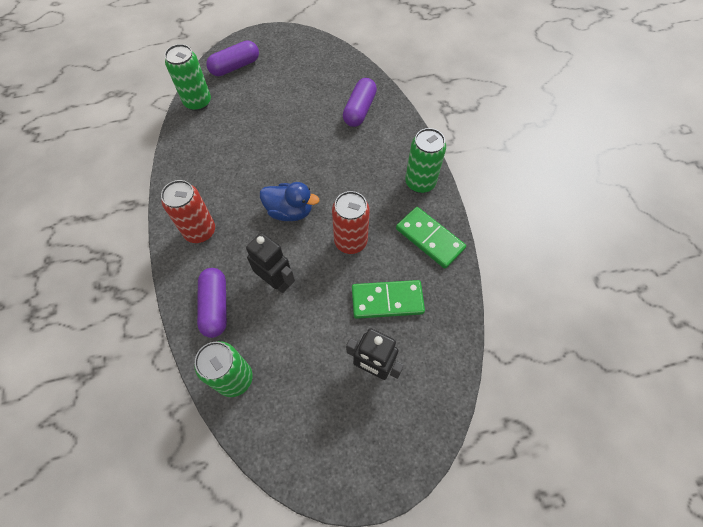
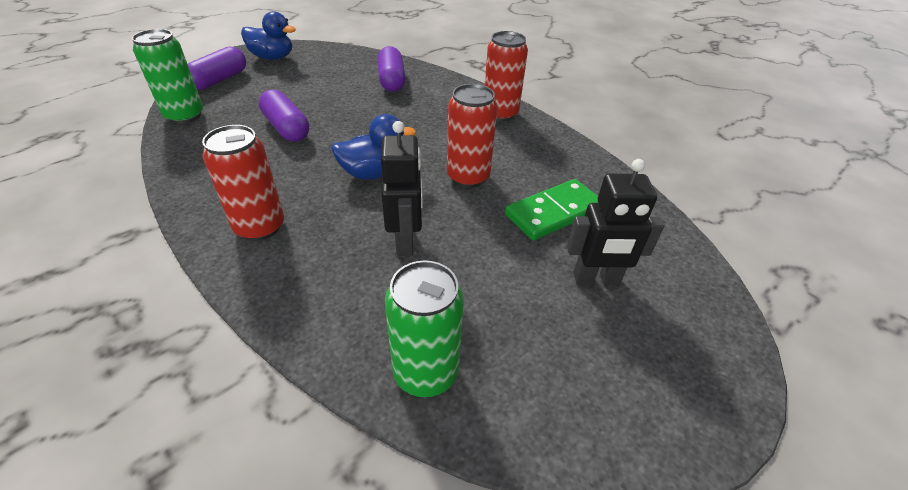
camera: 30 degrees left, 20 degrees down
(215, 306) = (336, 298): purple capsule -> purple capsule (286, 128)
(276, 281) = (405, 241): black robot -> black robot turned 75 degrees clockwise
(284, 48) = (272, 57): none -> blue duck
(420, 182) = (500, 114): green can -> red can
(429, 239) = (549, 150): green domino -> none

